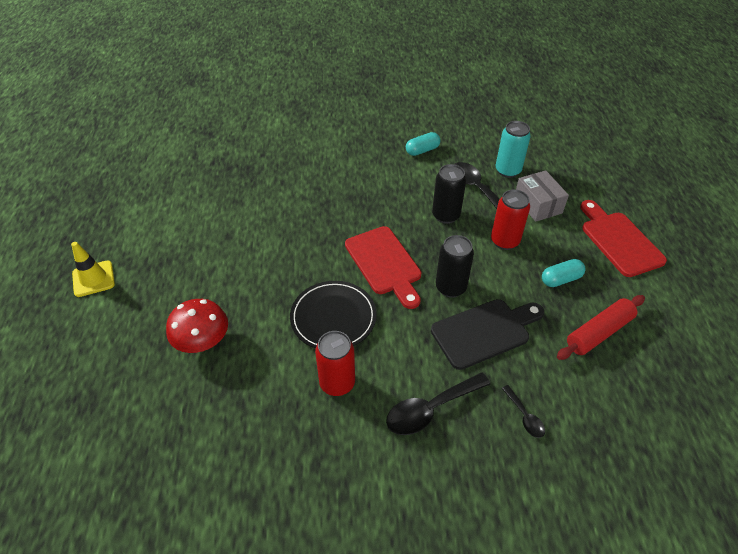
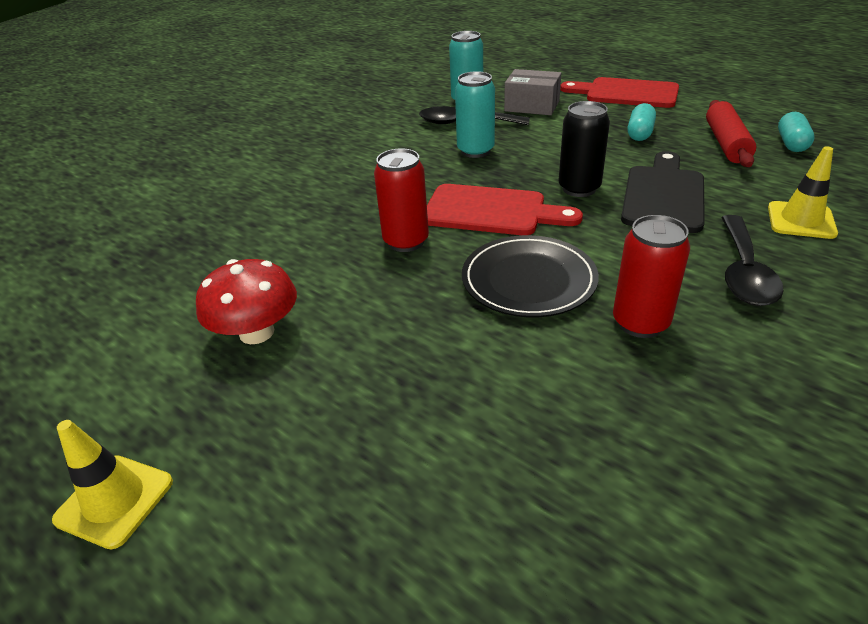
camera: 45 degrees left, 10 degrees down
(202, 341) = (428, 418): red mushroom -> red mushroom (256, 332)
(422, 150) = (366, 126): turquoise capsule -> turquoise capsule (791, 143)
(446, 215) = (475, 151): black can -> turquoise can
(504, 241) = (555, 138): red can -> red can (406, 241)
(524, 416) = (801, 220): black spoon -> yellow traffic cone

